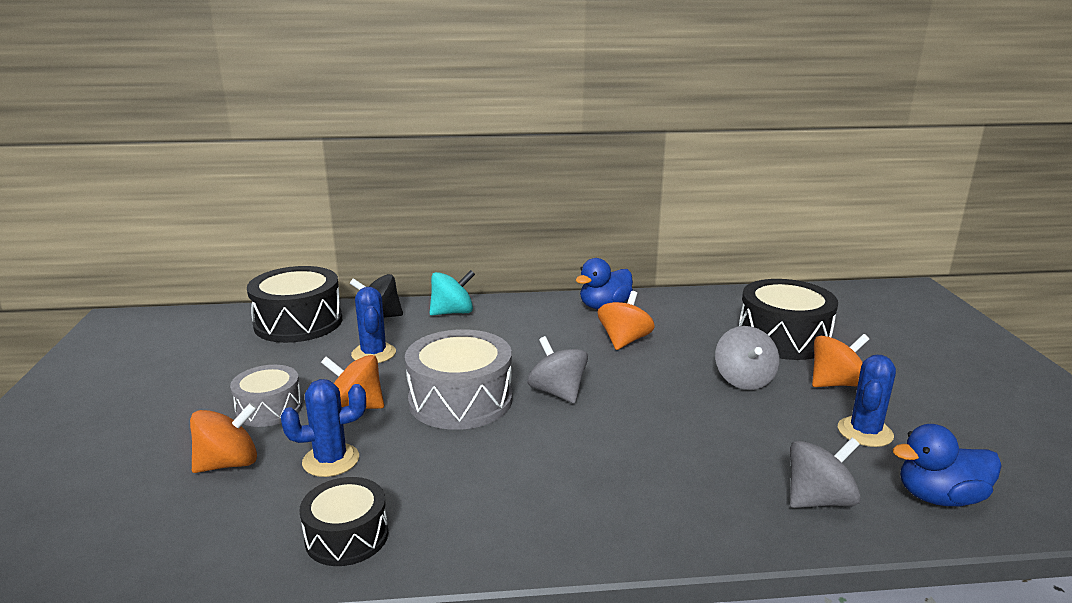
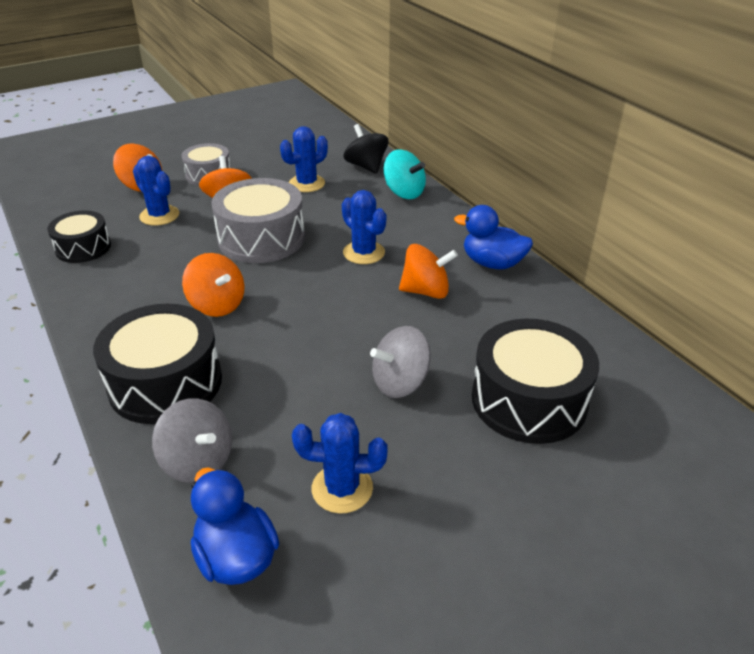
camera: 65 degrees right, 15 degrees up
(298, 322) = (331, 142): black drum -> black drum (165, 383)
(540, 353) = (364, 253): none -> blue cactus
(557, 392) = (301, 278): grey spinning top -> none
(835, 383) = (442, 456): orange spinning top -> orange spinning top (217, 305)

